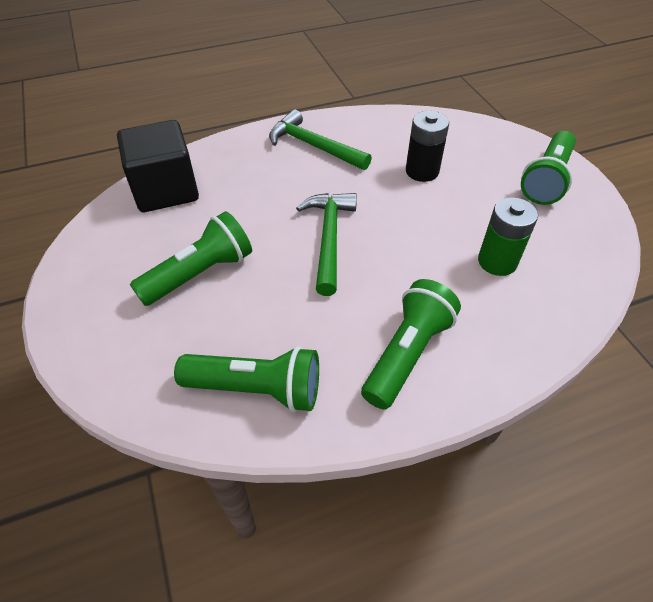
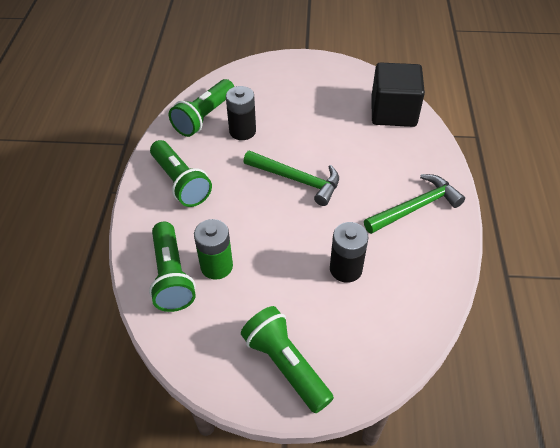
camera: 115 degrees right, 0 degrees up
(200, 274) = (300, 113): green flashlight -> green flashlight (171, 276)
(267, 324) = (242, 131): none -> black battery

